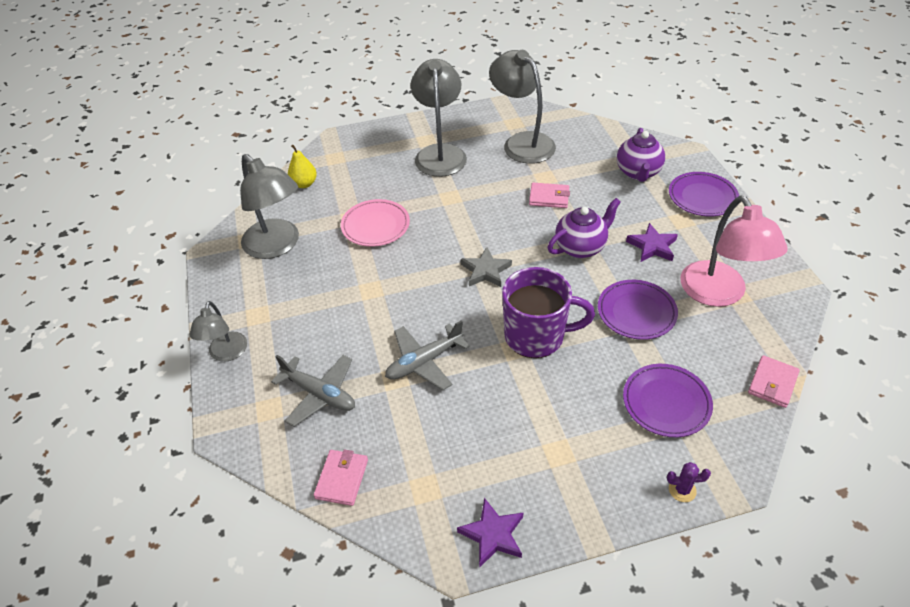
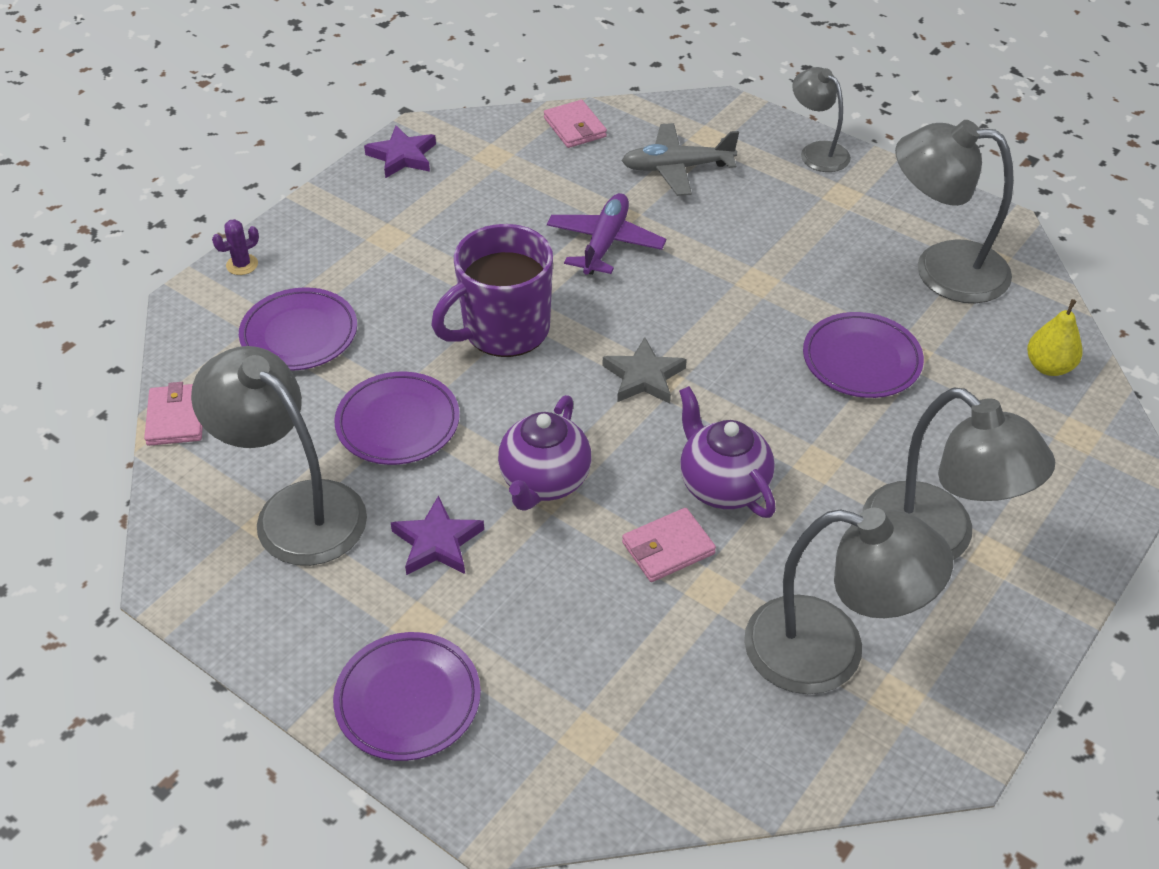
camera: 140 degrees right, 0 degrees up
(375, 226) = (861, 360): pink plate -> purple plate
(424, 362) = (605, 243): grey plane -> purple plane
(638, 173) = (560, 697): purple teapot -> purple teapot (722, 486)
(718, 294) = (295, 510): pink lamp -> grey lamp

